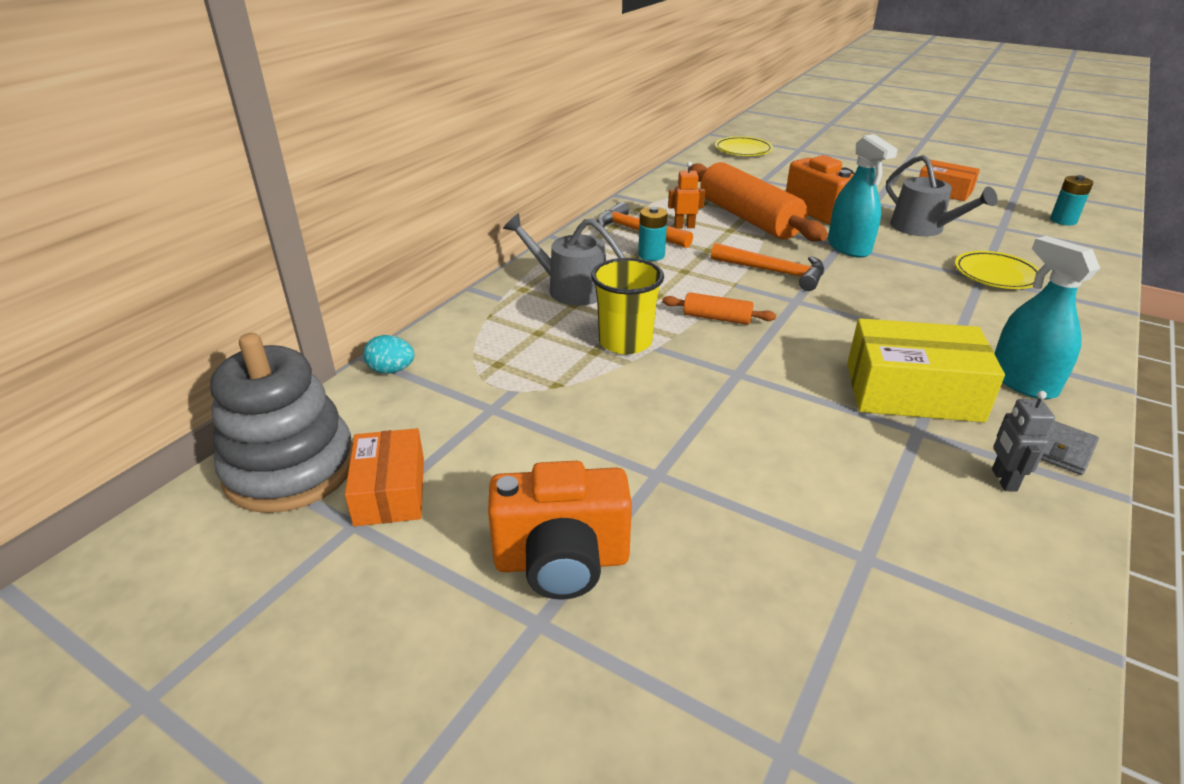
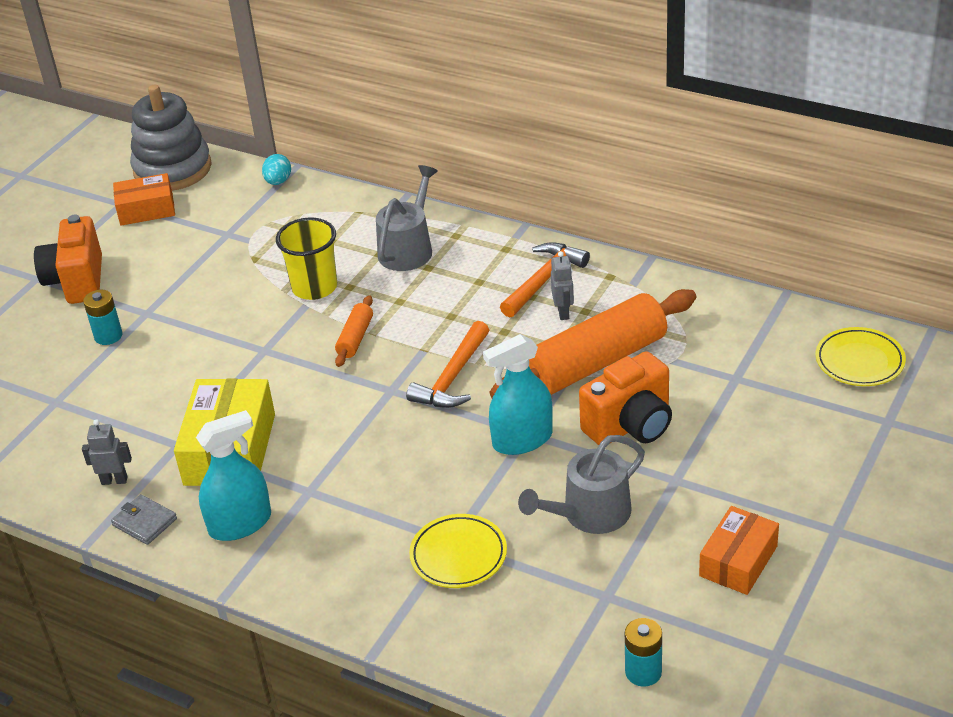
camera: 90 degrees right, 5 degrees up
(651, 255) = (485, 292): turquoise battery -> turquoise battery (108, 336)
(684, 226) = (563, 312): orange robot -> grey robot

